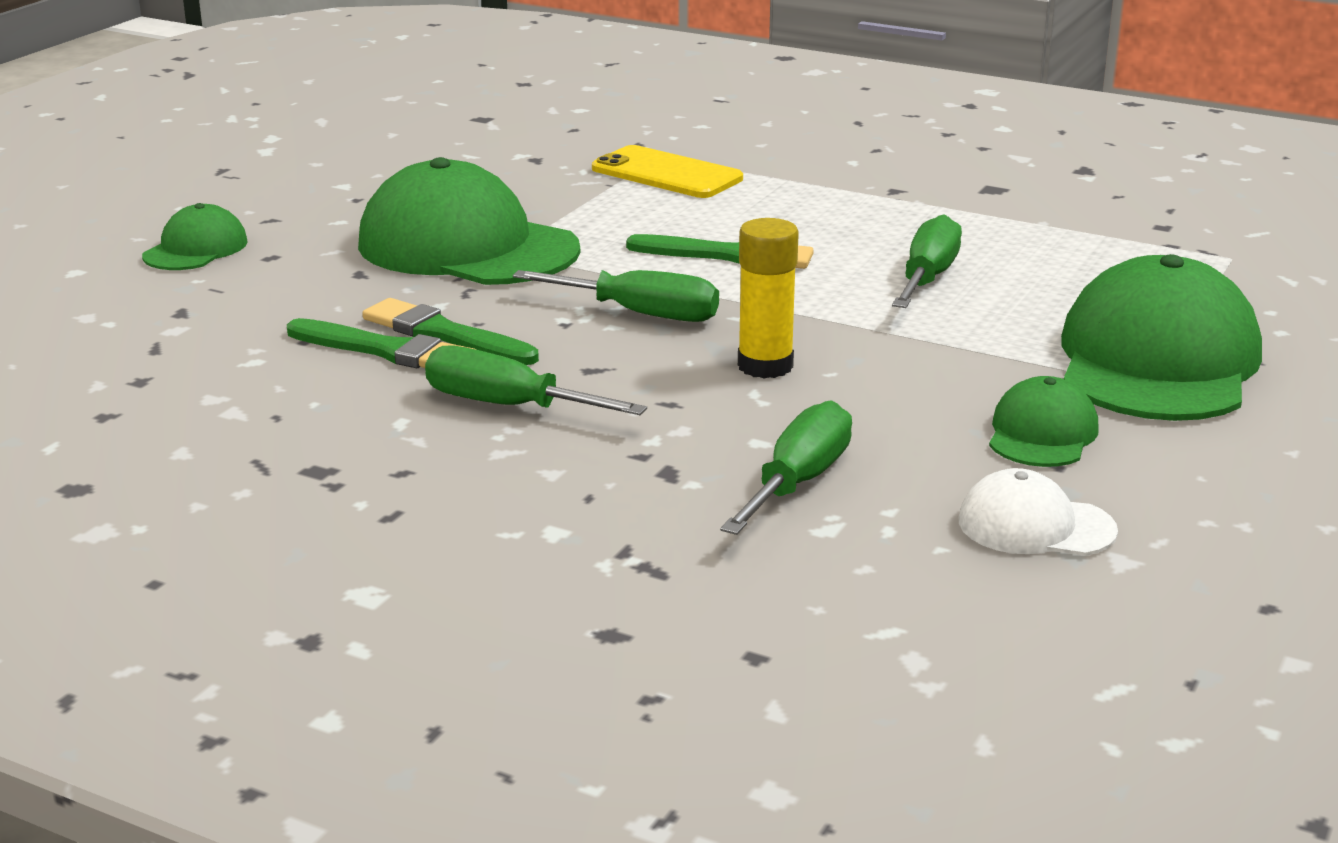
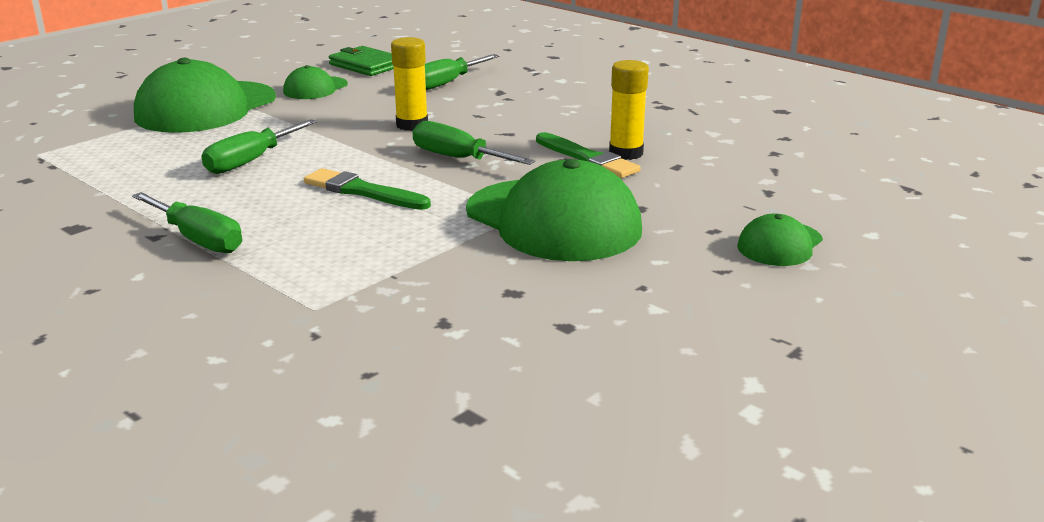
camera: 165 degrees left, 0 degrees up
(386, 351) = (626, 153): green brush -> yellow glue stick
(508, 406) = (563, 121): green screwdriver -> green screwdriver (198, 239)
(667, 174) = (329, 281): yellow phone -> none
(1035, 526) = (366, 65): white cap -> green wallet

